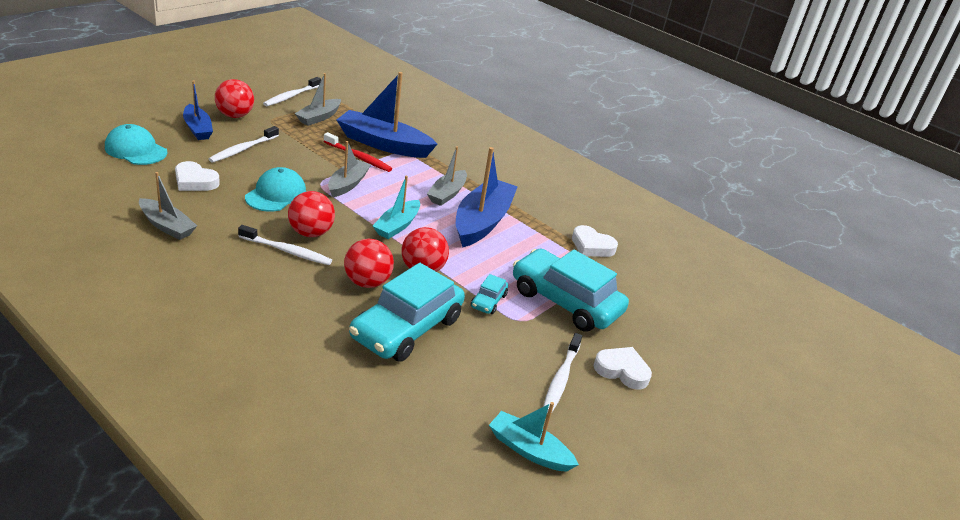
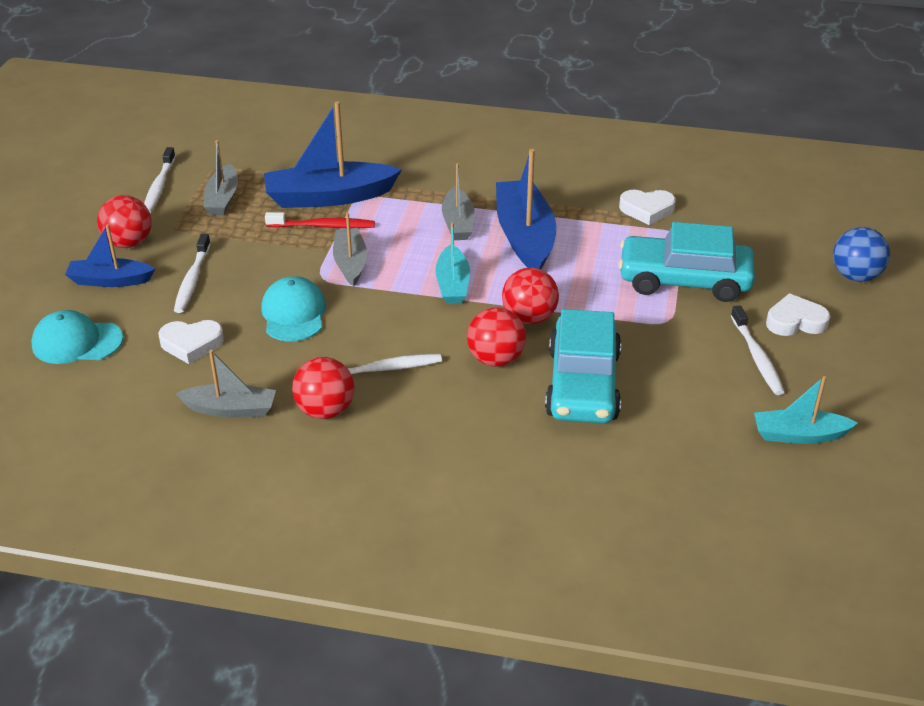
camera: 25 degrees left, 5 degrees up
(198, 129) = (110, 280): blue boat -> blue boat turned 150 degrees clockwise
(311, 233) = (381, 337): red ball -> red ball (325, 410)
(488, 301) = (621, 317): turquoise car -> none
(711, 365) = (855, 276): none -> blue ball

